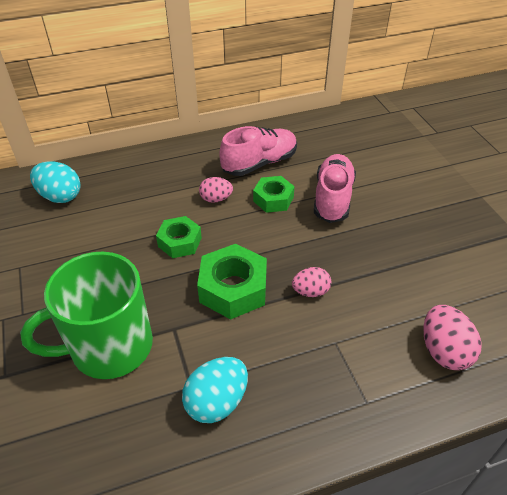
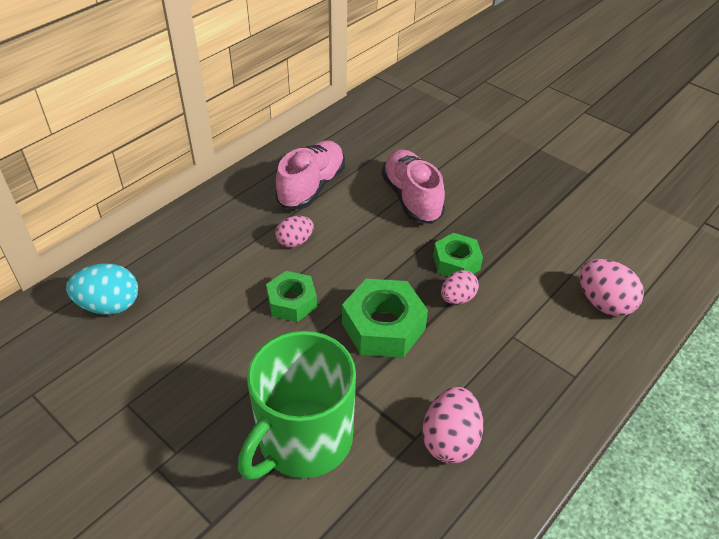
camera: 30 degrees left, 0 degrees up
(217, 402) = (450, 440): turquoise egg -> pink egg
(273, 199) = (354, 220): green nut -> green nut (456, 262)

